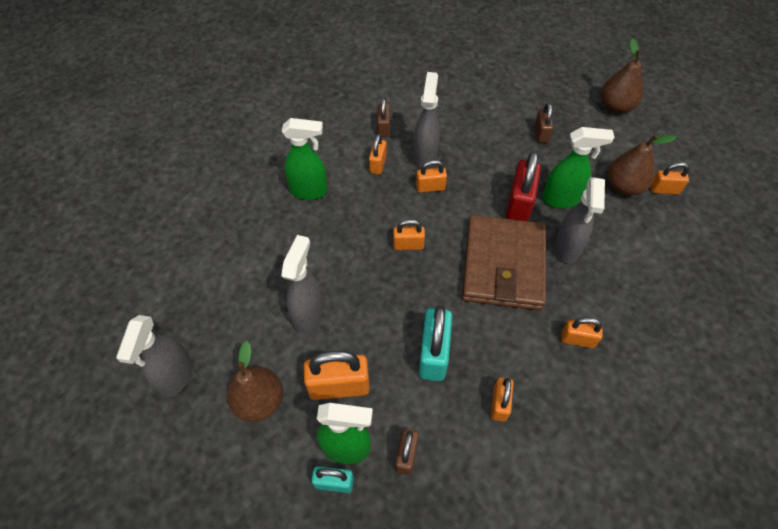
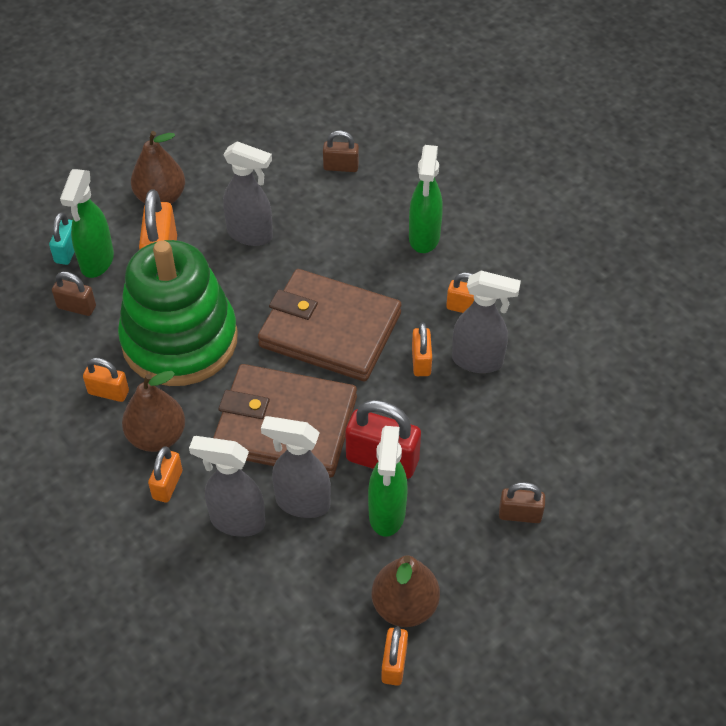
camera: 95 degrees right, 5 degrees down
(176, 377) = (200, 138): grey spray bottle -> grey spray bottle (236, 521)
(383, 128) = (533, 318): brown padlock -> brown padlock (341, 167)
(408, 245) = (330, 330): orange padlock -> brown wallet
(433, 354) = (180, 340): turquoise padlock -> green stacking toy
(615, 107) = (583, 643): brown pear -> brown pear (157, 437)

